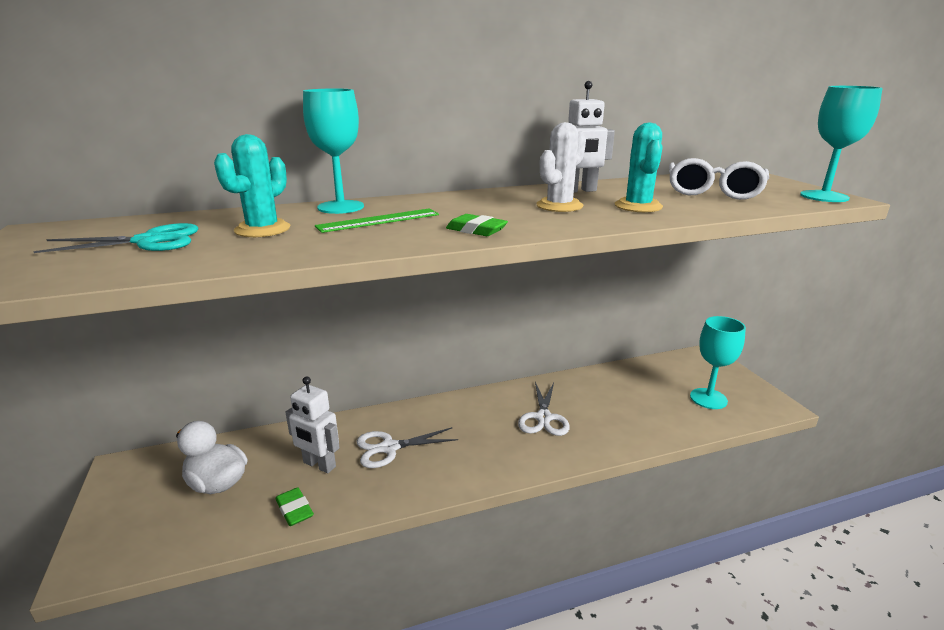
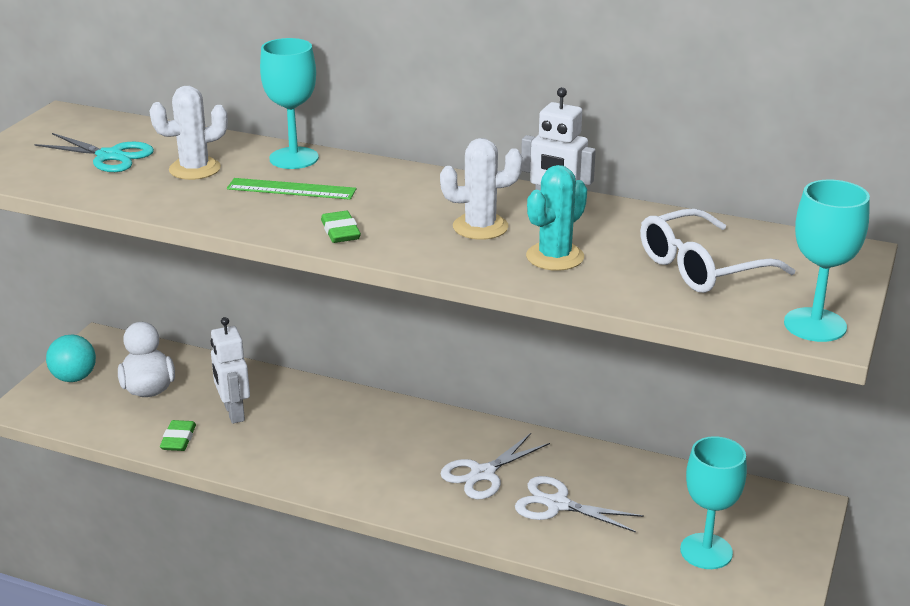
camera: 40 degrees right, 5 degrees up
(124, 510) = (74, 378): none -> turquoise ball
(262, 229) = (195, 169): turquoise cactus -> white cactus
(389, 448) = (304, 427): white scissors -> white scissors (557, 504)

